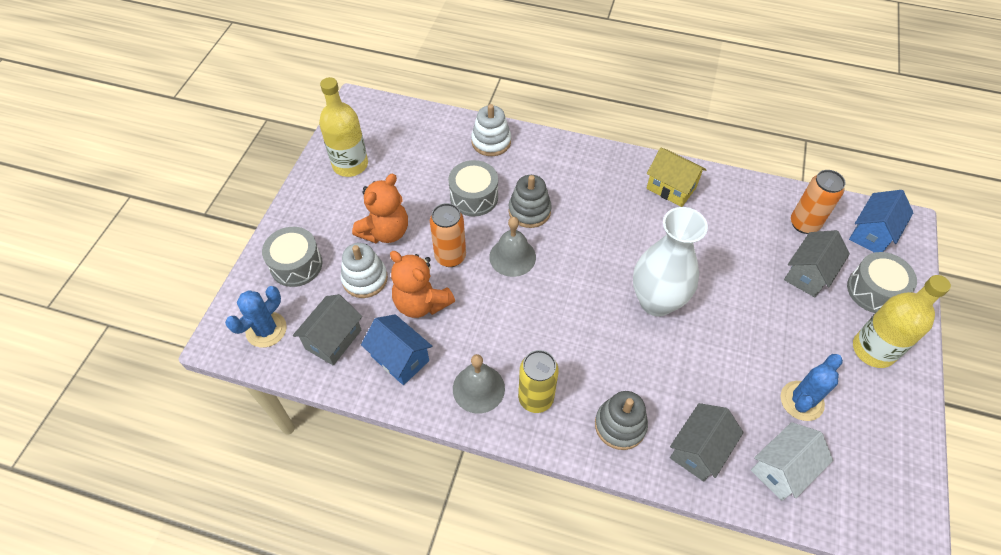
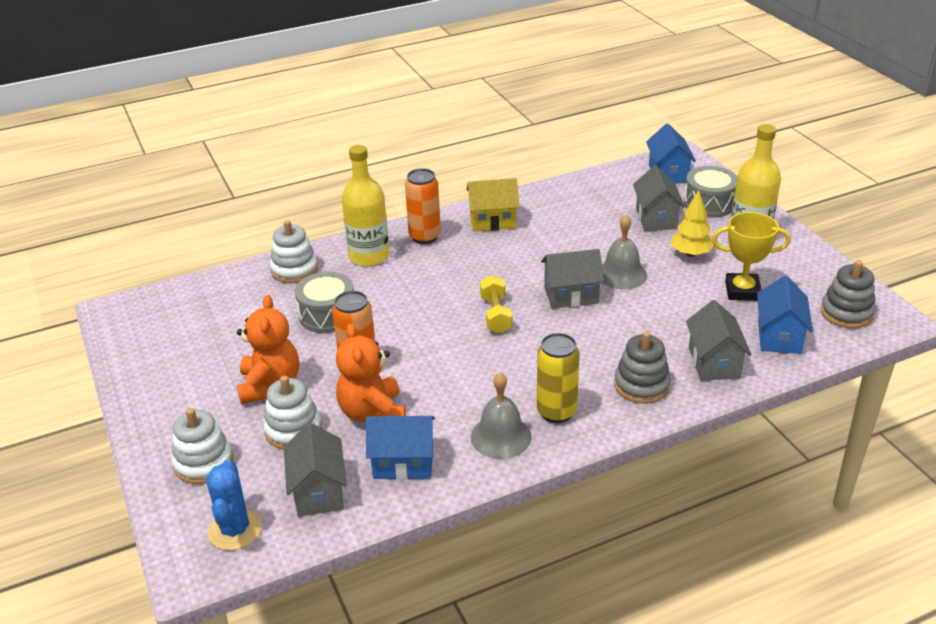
camera: 40 degrees left, 20 degrees down
(296, 265) = (203, 463): grey drum -> white stacking toy
(350, 164) = (165, 358): yellow bottle -> yellow bottle (369, 256)
(421, 303) = (373, 413): orange teddy bear -> orange teddy bear turned 75 degrees clockwise
(512, 257) = (416, 334): grey bell -> grey bell (621, 274)
(529, 211) = (392, 297): grey stacking toy -> grey stacking toy (846, 313)
(583, 279) = (496, 314): none -> yellow dumbbell
(656, 301) = (571, 295): white vase -> grey house
(782, 469) = (779, 336): white house -> blue house
(798, 331) = (690, 254): none -> yellow tree
(801, 401) = (742, 291): blue cactus -> yellow trophy
(804, 224) = (617, 191): orange can -> orange can (425, 237)

